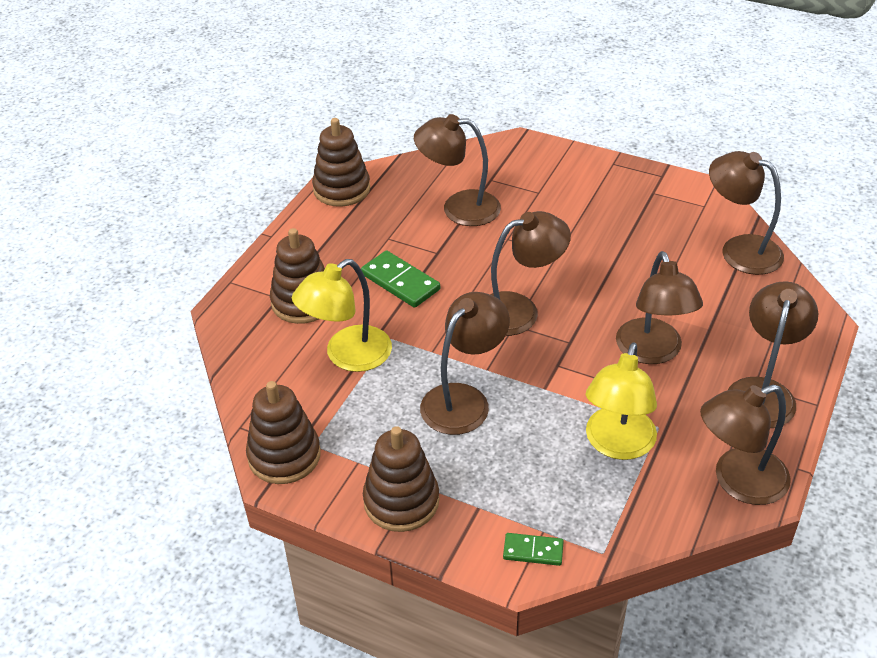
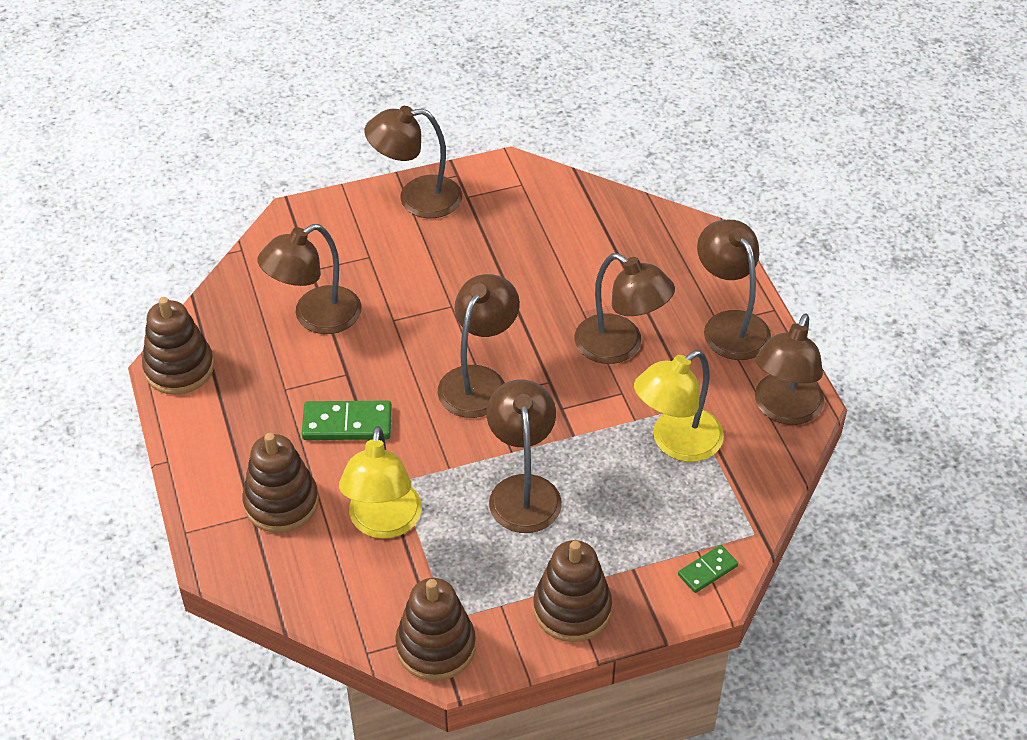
camera: 45 degrees left, 5 degrees up
(617, 445) = (676, 443): yellow lamp -> yellow lamp turned 75 degrees clockwise
(739, 250) = (591, 209): brown lamp -> brown lamp (417, 198)

